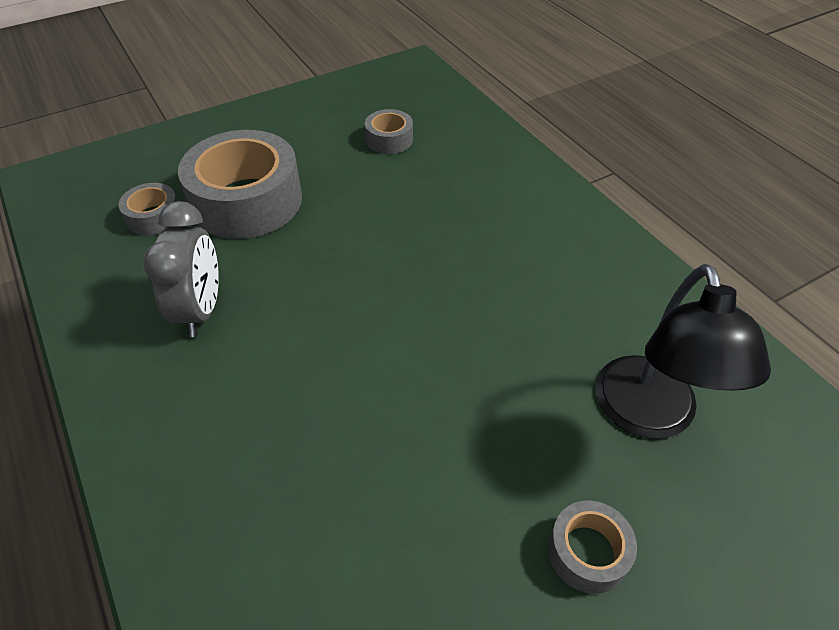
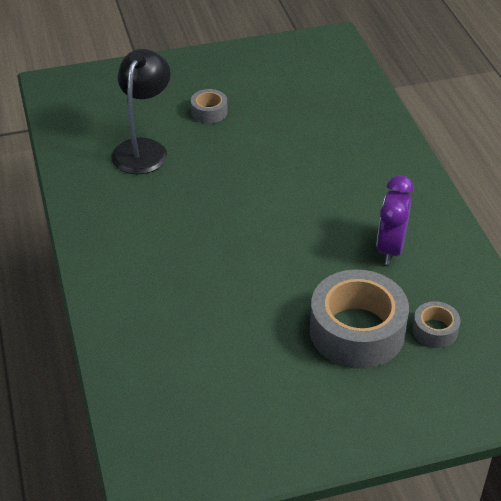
camera: 165 degrees left, 5 degrees down
(201, 310) = (390, 248): grey clock -> purple clock
(389, 139) = (215, 375): grey tape -> none

